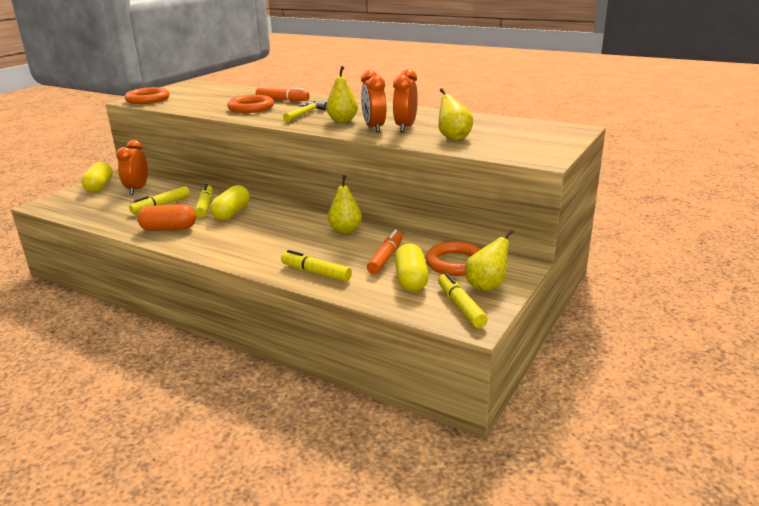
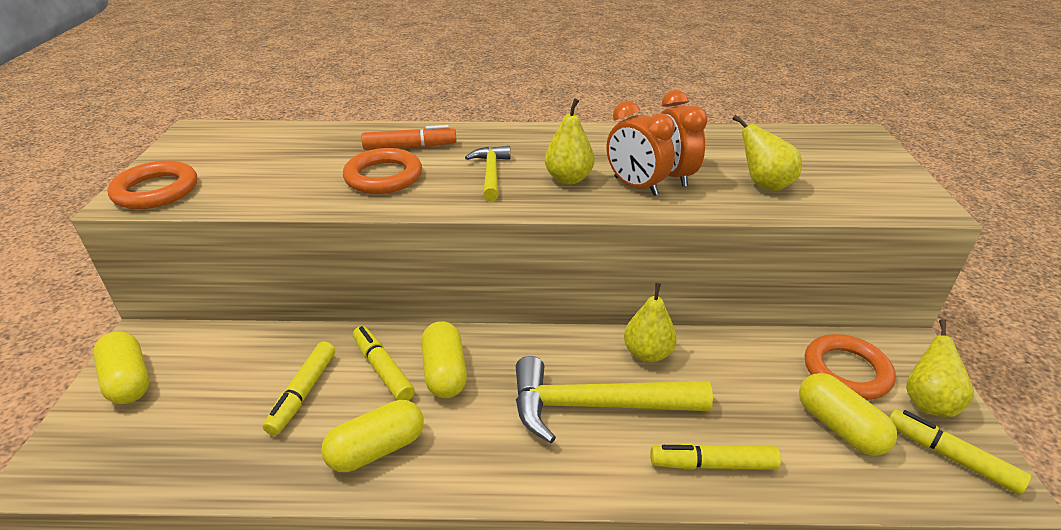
camera: 30 degrees left, 10 degrees up
(137, 189) = (215, 365): orange clock -> none
(169, 229) = (377, 449): orange capsule -> yellow capsule
(288, 240) = (595, 406): none -> yellow hammer
(386, 258) = (760, 393): orange marker -> none

